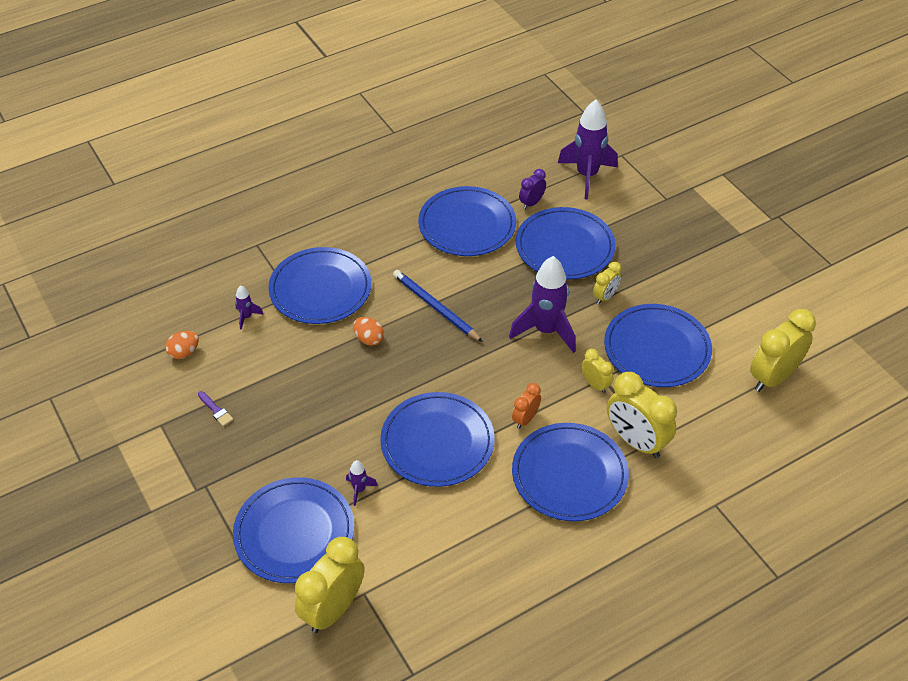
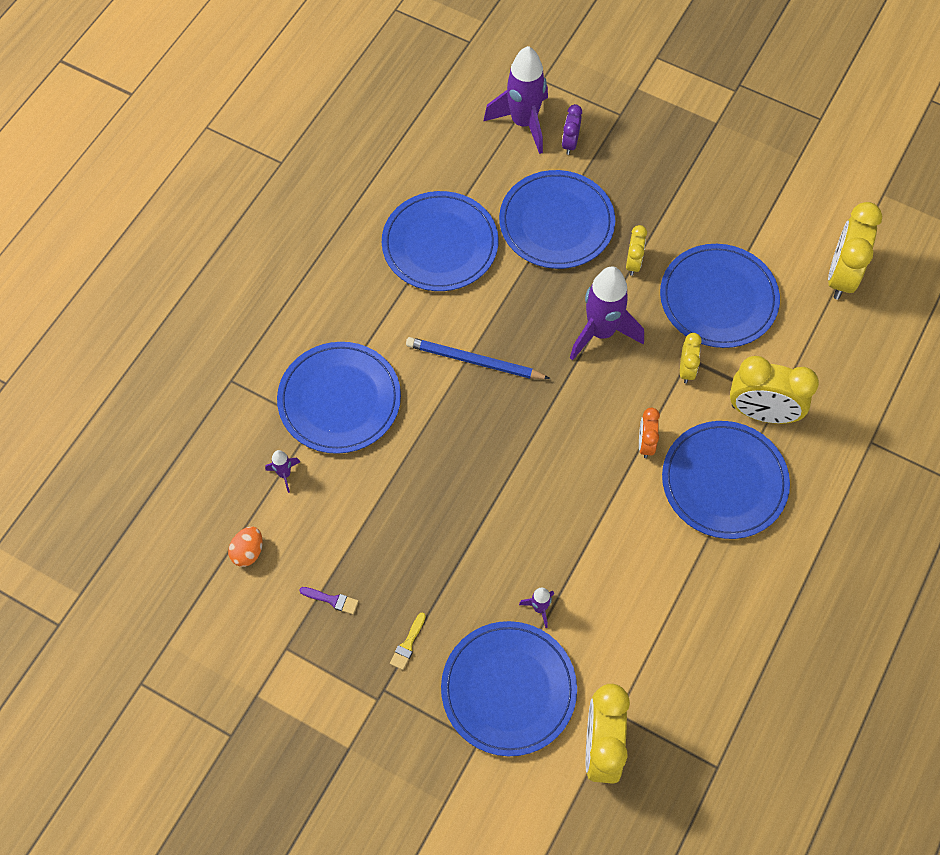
camera: 30 degrees left, 15 degrees up
(245, 465) = (408, 644): none -> yellow brush
(369, 339) = (431, 433): orange egg -> none
(437, 442) = (579, 514): blue plate -> none
(531, 203) = (489, 185): purple clock -> purple clock (570, 143)
(595, 384) = (686, 370): yellow clock -> yellow clock turned 75 degrees clockwise

